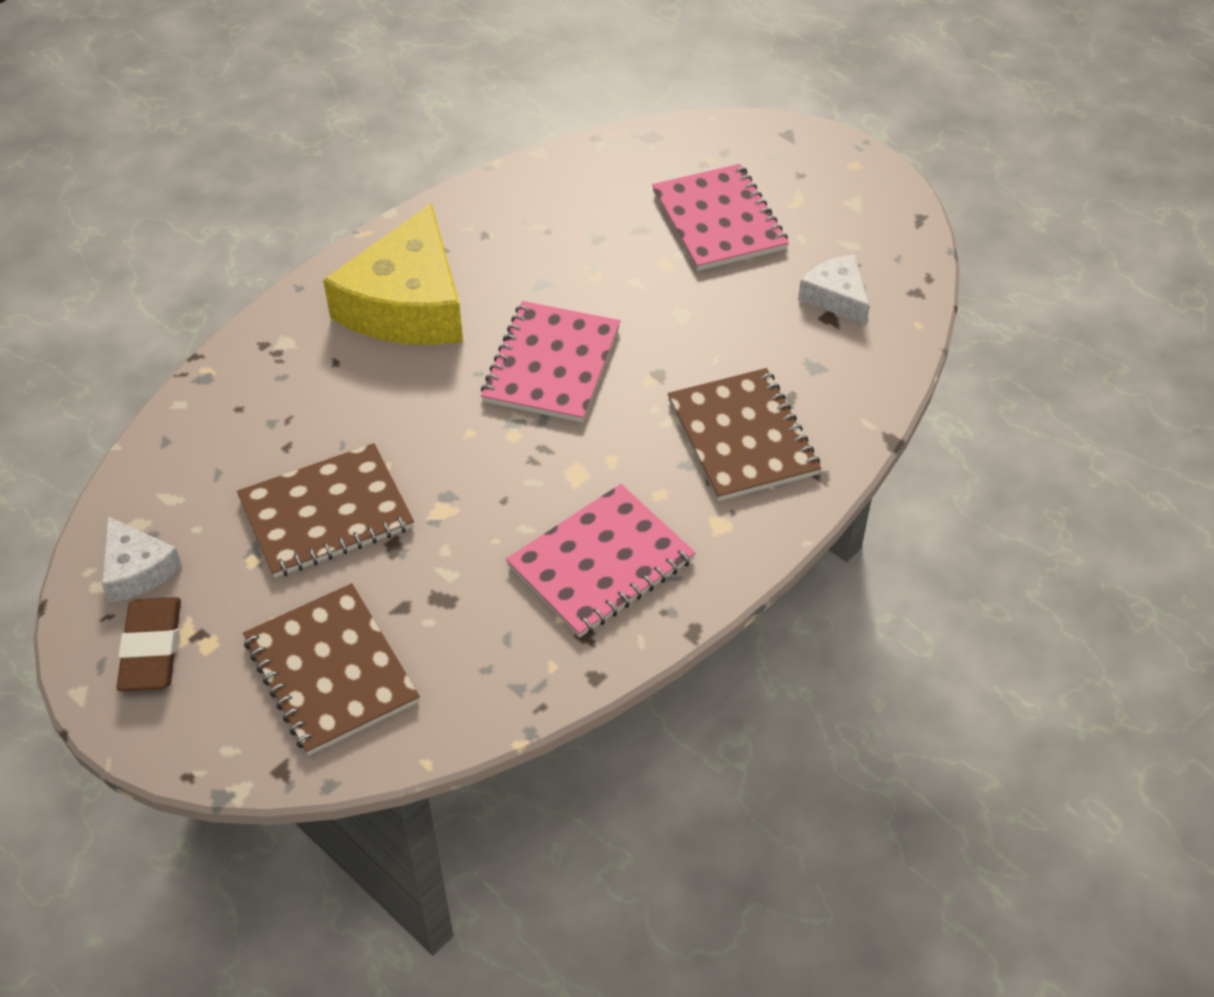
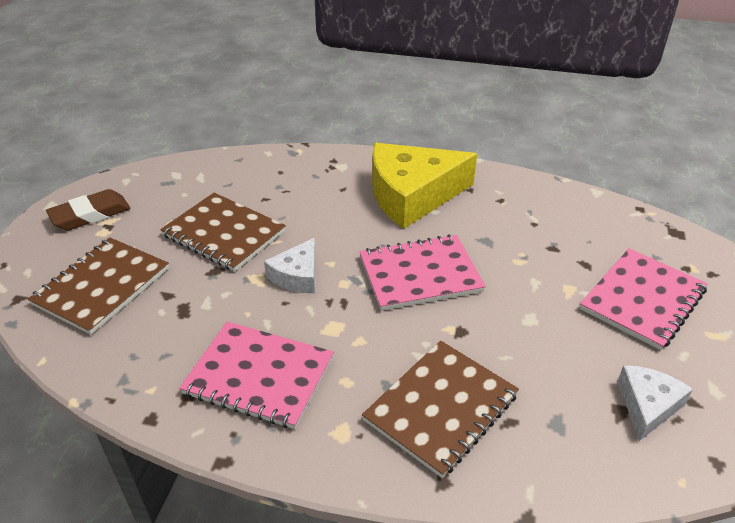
camera: 60 degrees right, 10 degrees down
(137, 569) = (144, 187): white cheese -> white cheese (297, 275)

